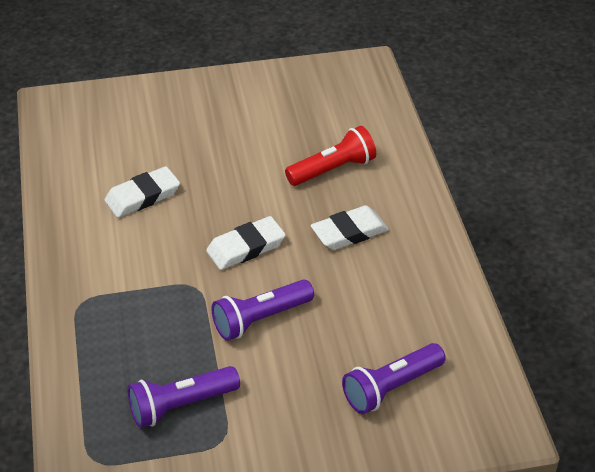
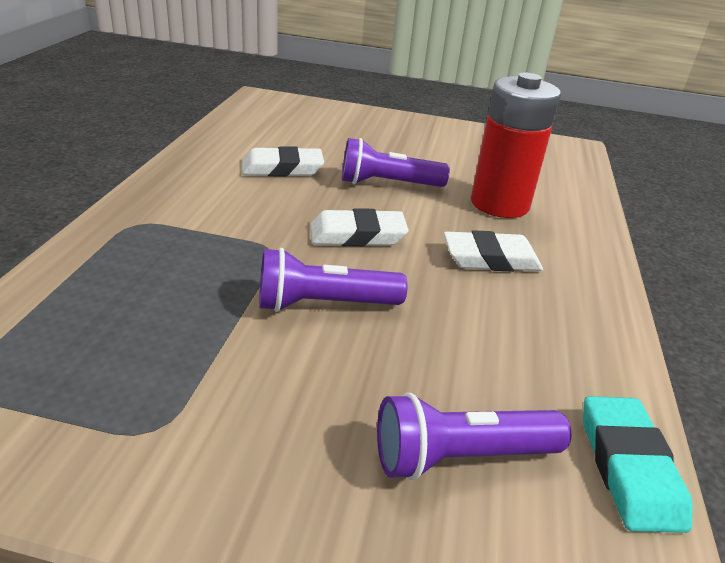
camera: 20 degrees right, 10 degrees down
(181, 405) = (140, 362): purple flashlight -> purple flashlight (387, 184)
(333, 169) = (499, 204): red flashlight -> red battery
(478, 358) = (628, 467): none -> turquoise eraser

